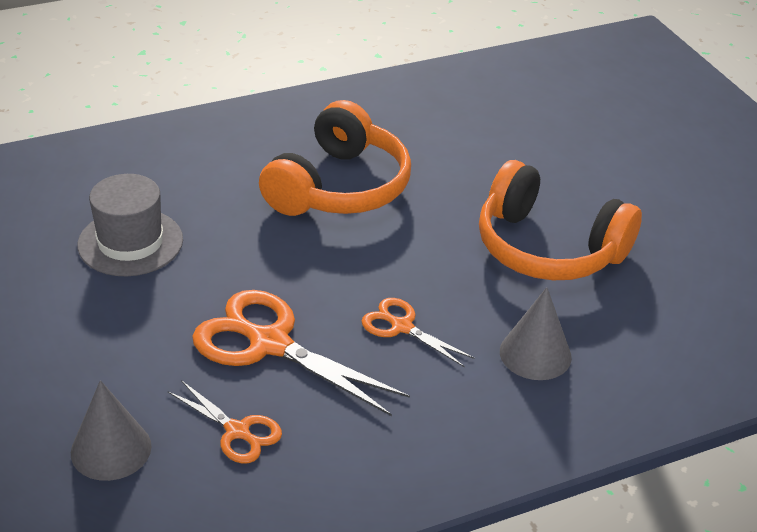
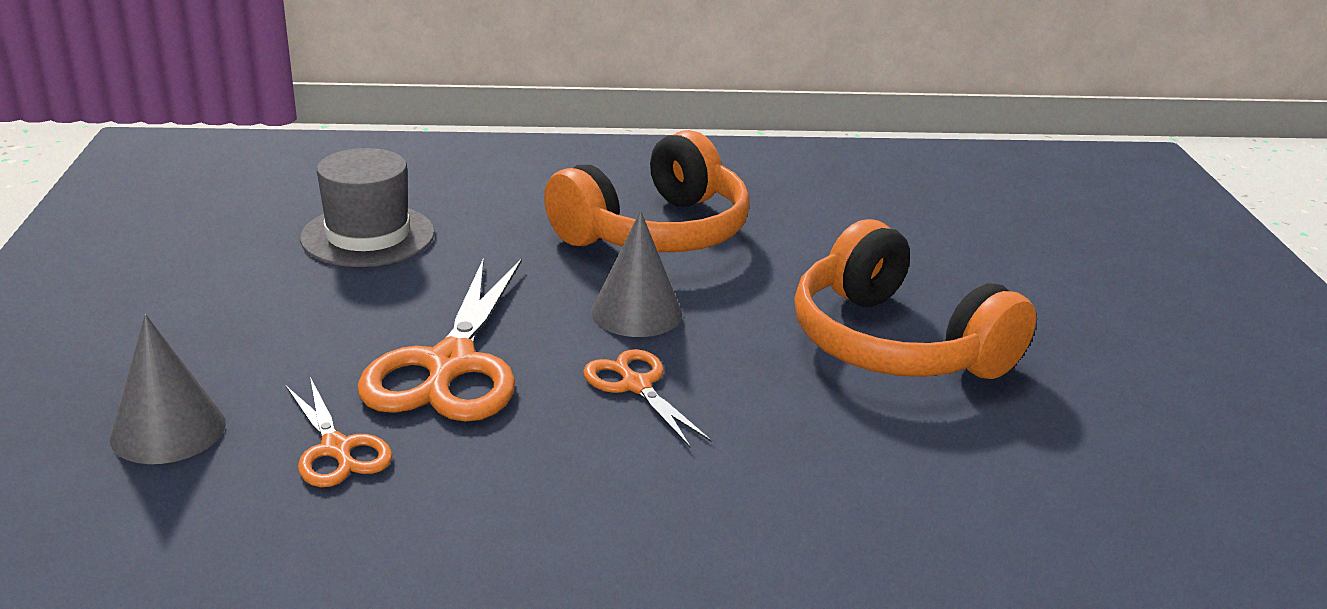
camera: 20 degrees right, 10 degrees down
(269, 344) = (450, 366): orange scissors -> orange scissors turned 135 degrees counterclockwise
(535, 354) = (804, 457): grey cone -> grey cone (636, 312)

